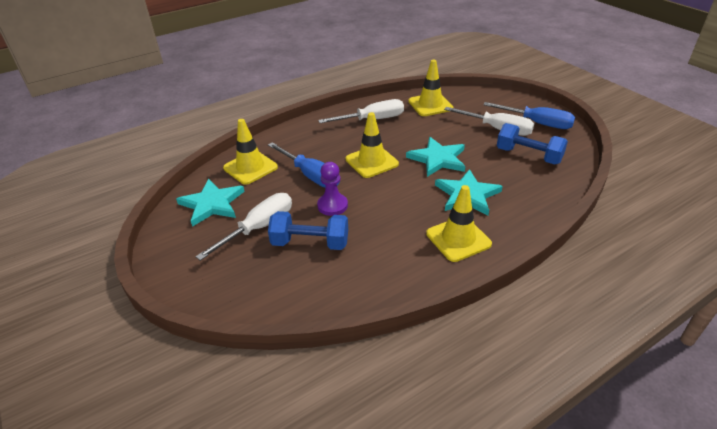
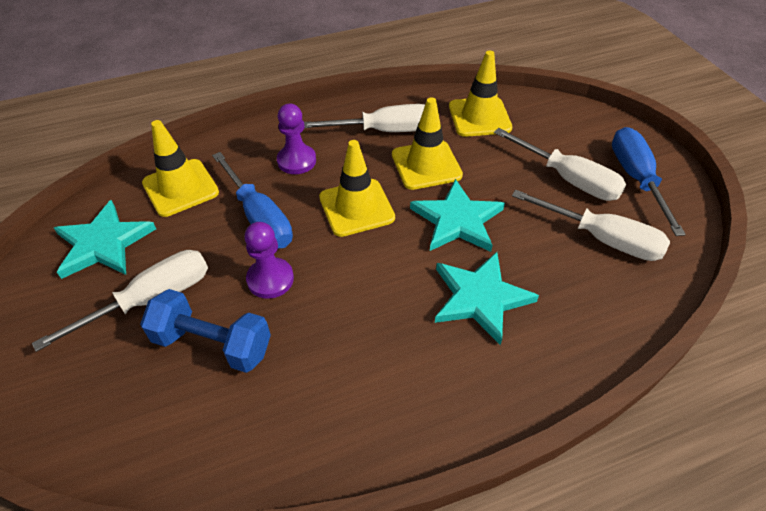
camera: 10 degrees right, 10 degrees up
(322, 143) = (296, 161): none -> purple pawn
(458, 239) = (437, 383): yellow traffic cone -> yellow traffic cone (426, 165)
(528, 155) = (602, 239): blue dumbbell -> white screwdriver
(537, 123) = (636, 178): blue screwdriver -> blue screwdriver turned 135 degrees counterclockwise

